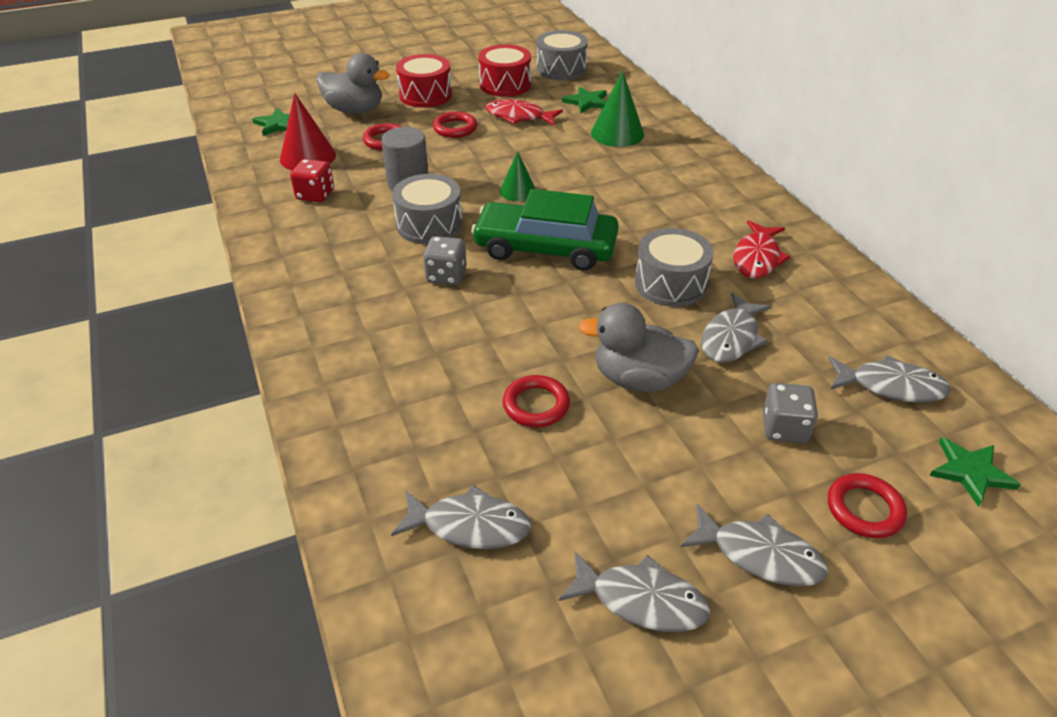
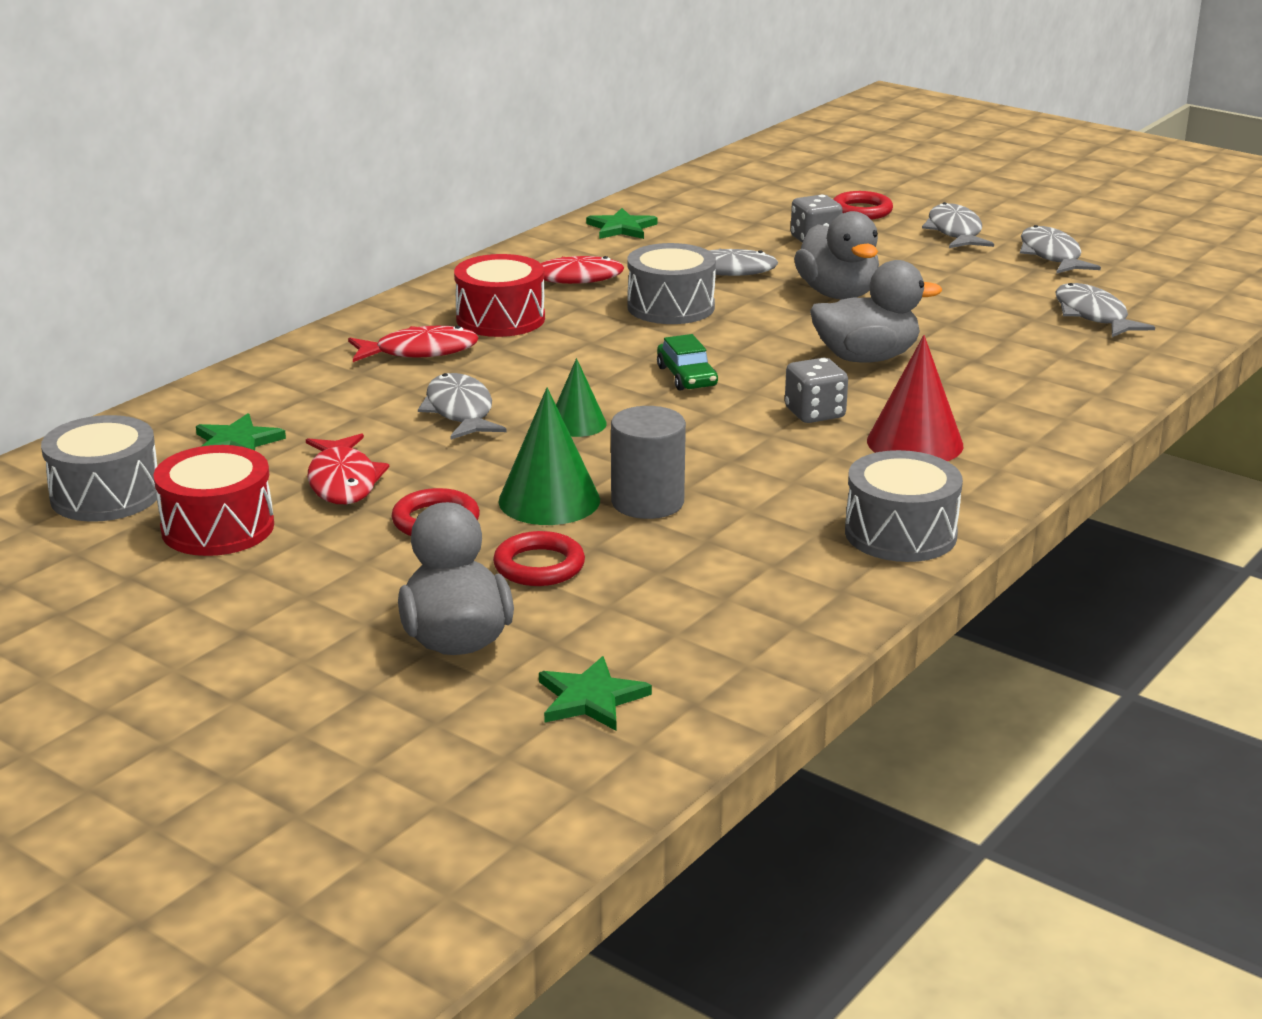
camera: 120 degrees left, 15 degrees down
(308, 157) = (669, 615): red cone -> red cone (915, 443)
(315, 195) = (764, 561): red dice -> none
(425, 95) = (327, 590): red drum -> red drum (500, 319)
(429, 225) = (729, 454): grey drum -> grey drum (900, 533)
(506, 336) = (866, 358): none -> grey duck
(536, 405) = (934, 324): red ring -> none
(545, 248) = (686, 376): green car -> green car, size x0.47
(617, 133) = (334, 399): green cone -> green cone (549, 500)
(663, 170) = (419, 351): none -> red fish
(890, 386) = (707, 215): grey fish -> grey fish (460, 411)
(970, 472) = (773, 188): green star -> green star (621, 228)

